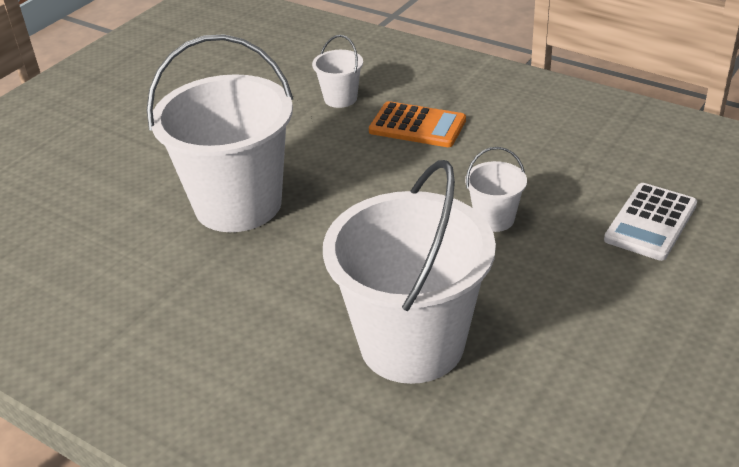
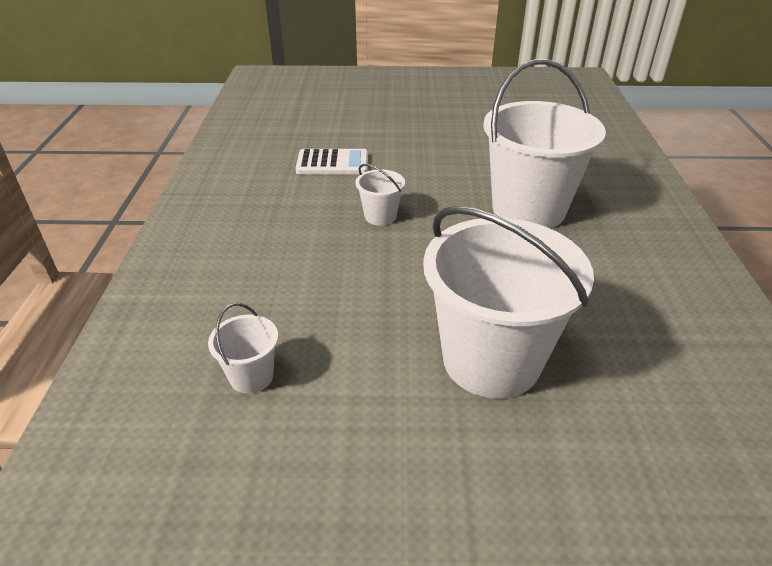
camera: 125 degrees left, 0 degrees up
(417, 126) = (276, 296): orange calculator -> none

